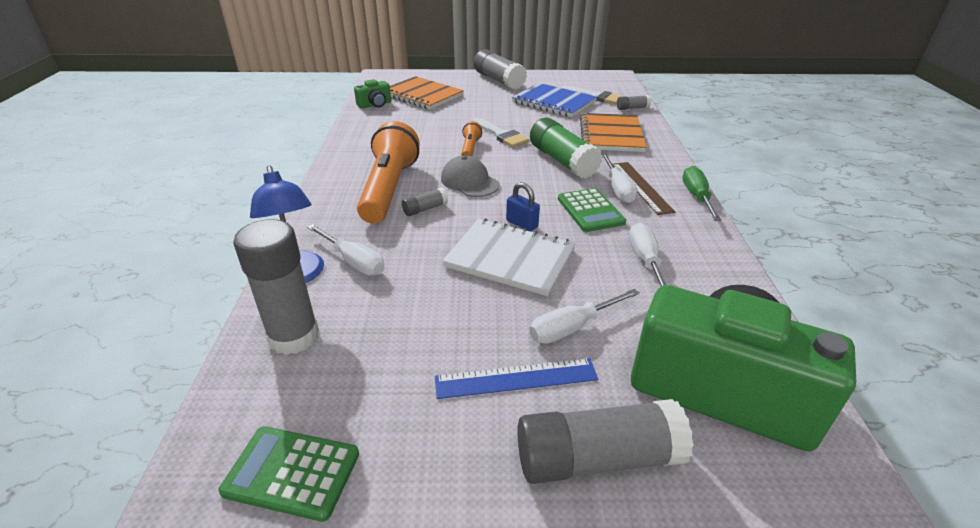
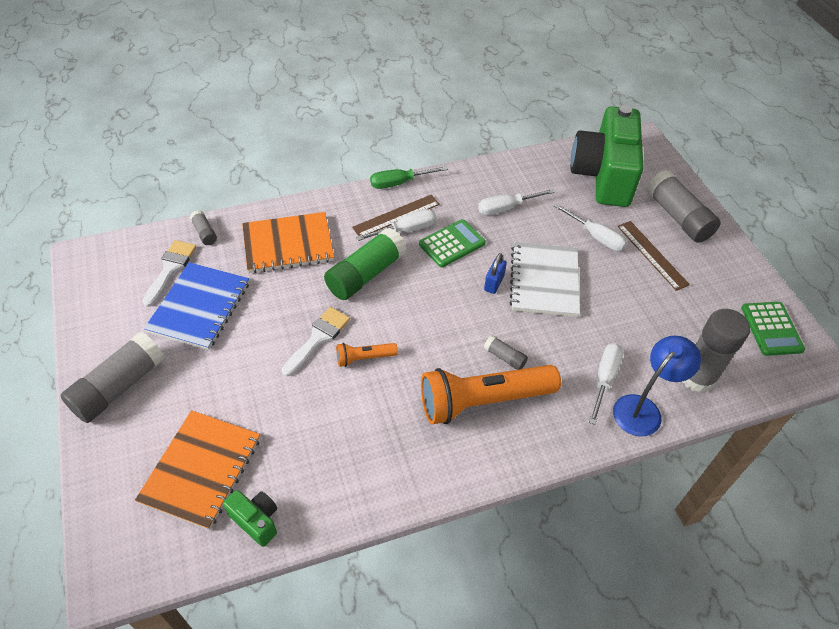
camera: 110 degrees left, 15 degrees up
(469, 181) = (439, 338): grey cap -> none
(516, 378) = (652, 255): blue ruler -> brown ruler

